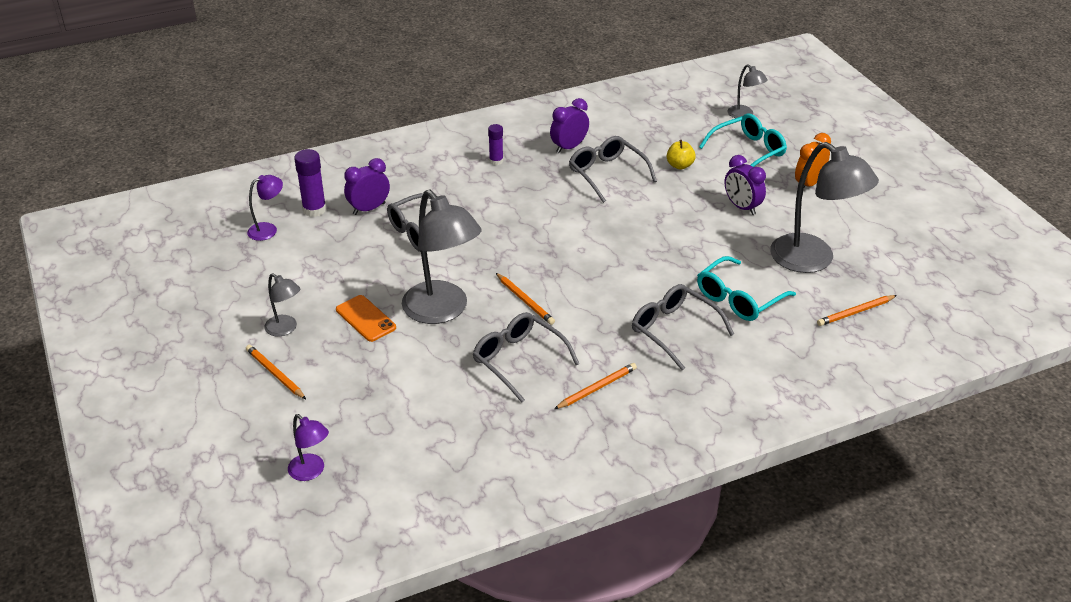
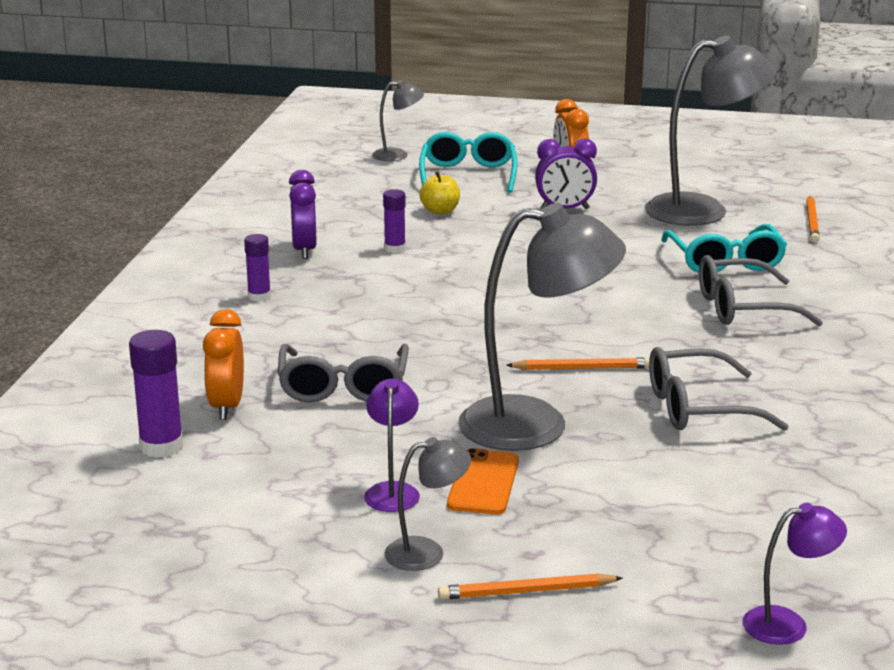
camera: 55 degrees left, 15 degrees down
(268, 229) = (151, 497): purple lamp -> purple lamp (392, 491)
(365, 319) = (483, 483): orange phone -> orange phone turned 75 degrees counterclockwise
(369, 209) = (227, 406): purple clock -> orange clock
(597, 388) = (803, 380): orange pencil -> none
(607, 174) = (395, 248): grey glasses -> purple glue stick

